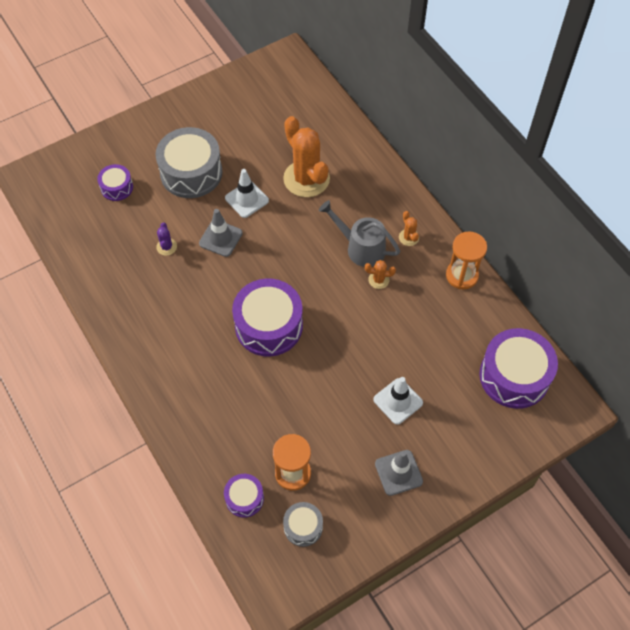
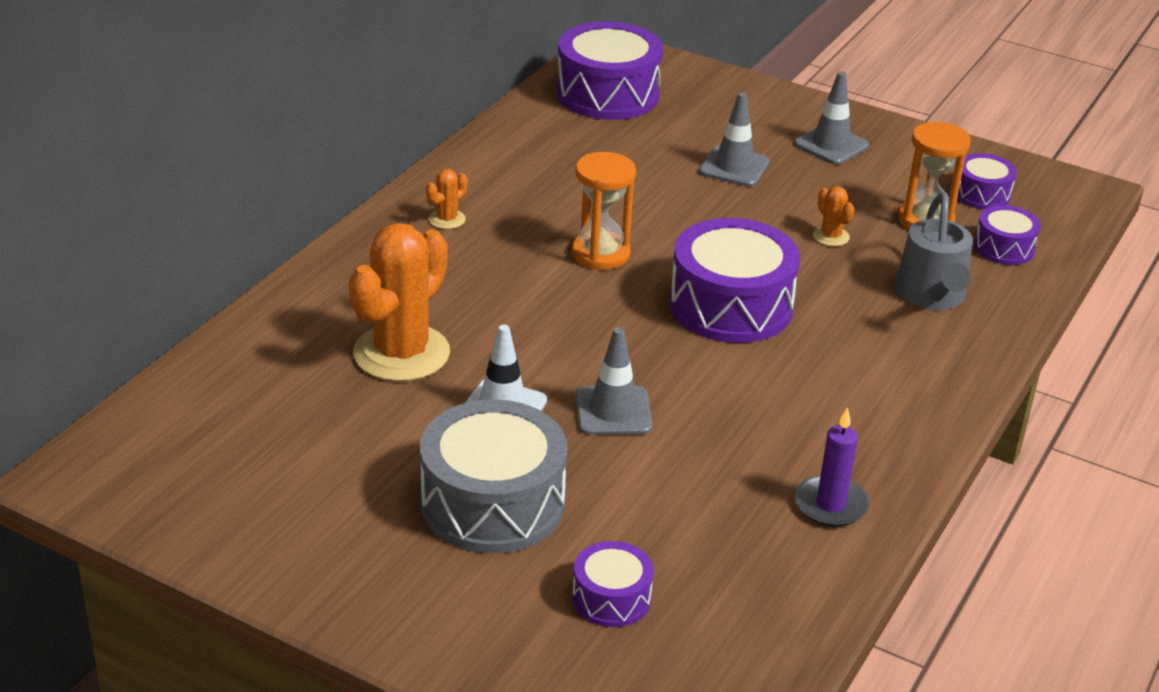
camera: 120 degrees left, 25 degrees down
(113, 287) = (830, 505): none -> purple candle
(166, 247) = (688, 471): purple cactus -> none
(303, 527) = (981, 194): grey drum -> purple drum
(360, 247) = (505, 258): grey watering can -> grey watering can (931, 296)
(378, 280) = (552, 227): orange cactus -> orange cactus (831, 236)
(398, 401) = (734, 167): white traffic cone -> grey traffic cone
(462, 275) = (480, 160): orange hourglass -> orange hourglass (600, 254)

